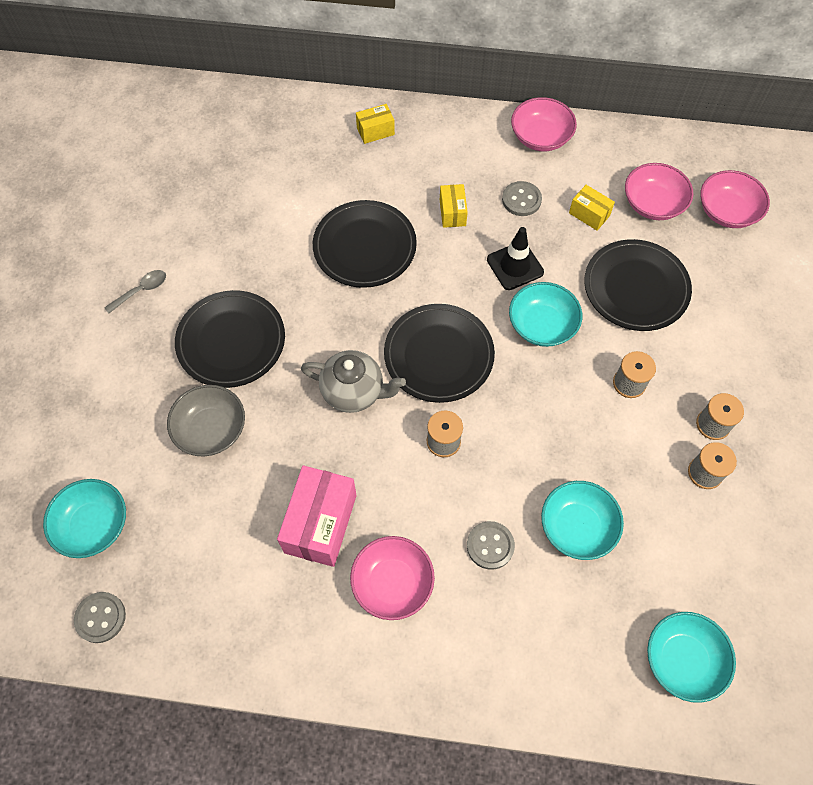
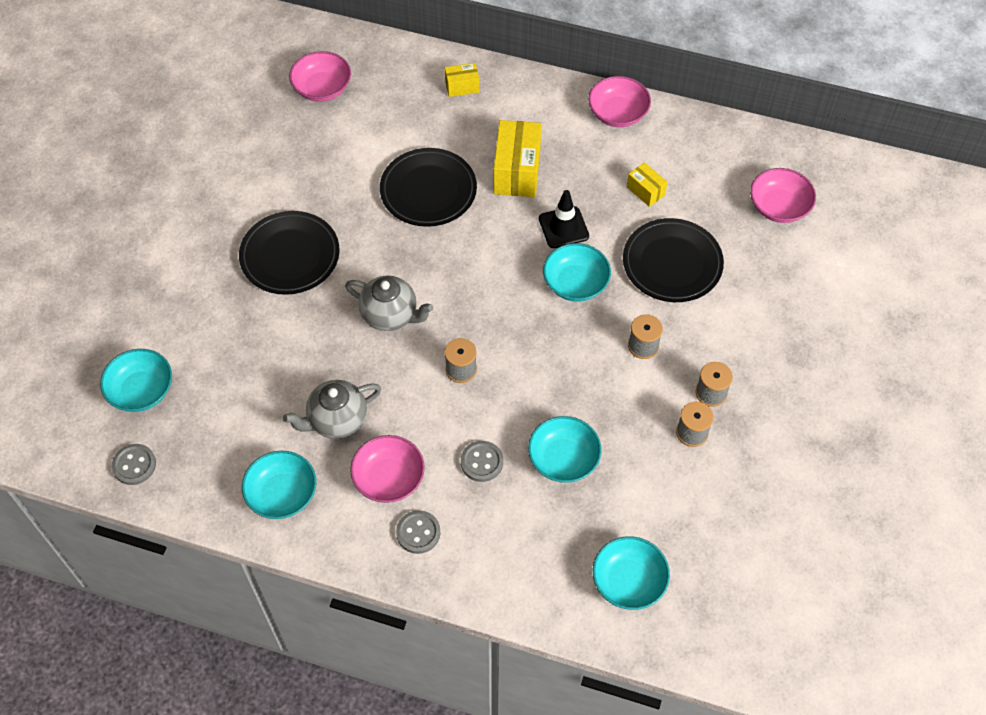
camera: 10 degrees right, 5 degrees down
(141, 291) = (218, 200): grey spoon -> none
(211, 429) = (257, 328): grey bowl -> none
(277, 623) = (282, 494): none -> turquoise bowl
(320, 523) = (337, 420): pink box -> grey teapot
(438, 355) = (474, 295): black plate -> none
(452, 213) = (517, 171): yellow box -> yellow box, size x1.89
(521, 200) = (585, 169): grey button -> grey button (418, 533)
(653, 204) = (709, 190): pink bowl -> pink bowl (322, 88)

